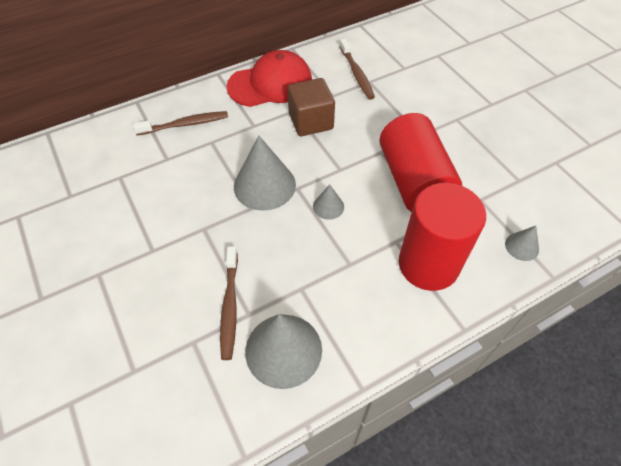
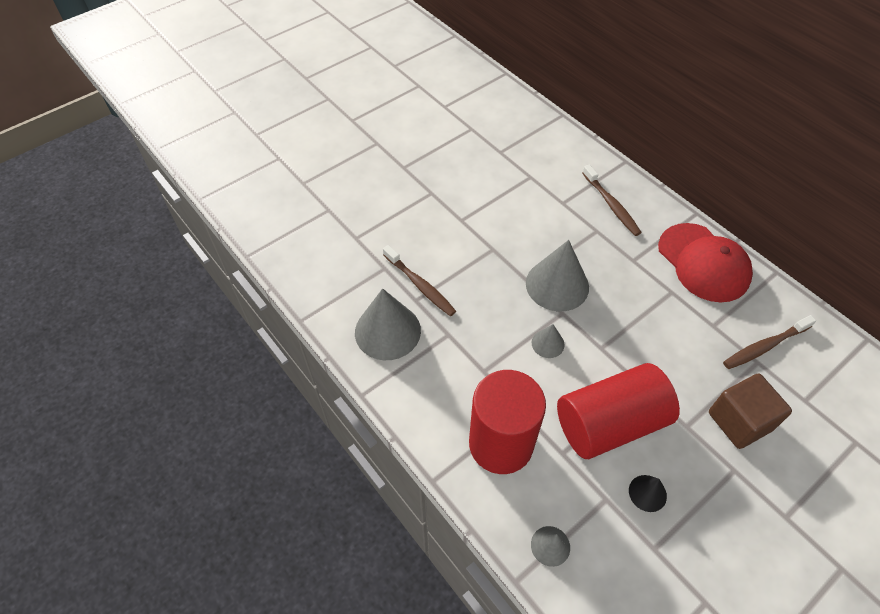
camera: 80 degrees right, 0 degrees up
(230, 306) = (420, 285): brown toothbrush -> brown toothbrush turned 120 degrees counterclockwise
(311, 121) = (661, 310): brown cube -> brown cube (739, 421)
(475, 173) = (647, 493): none -> black cone

